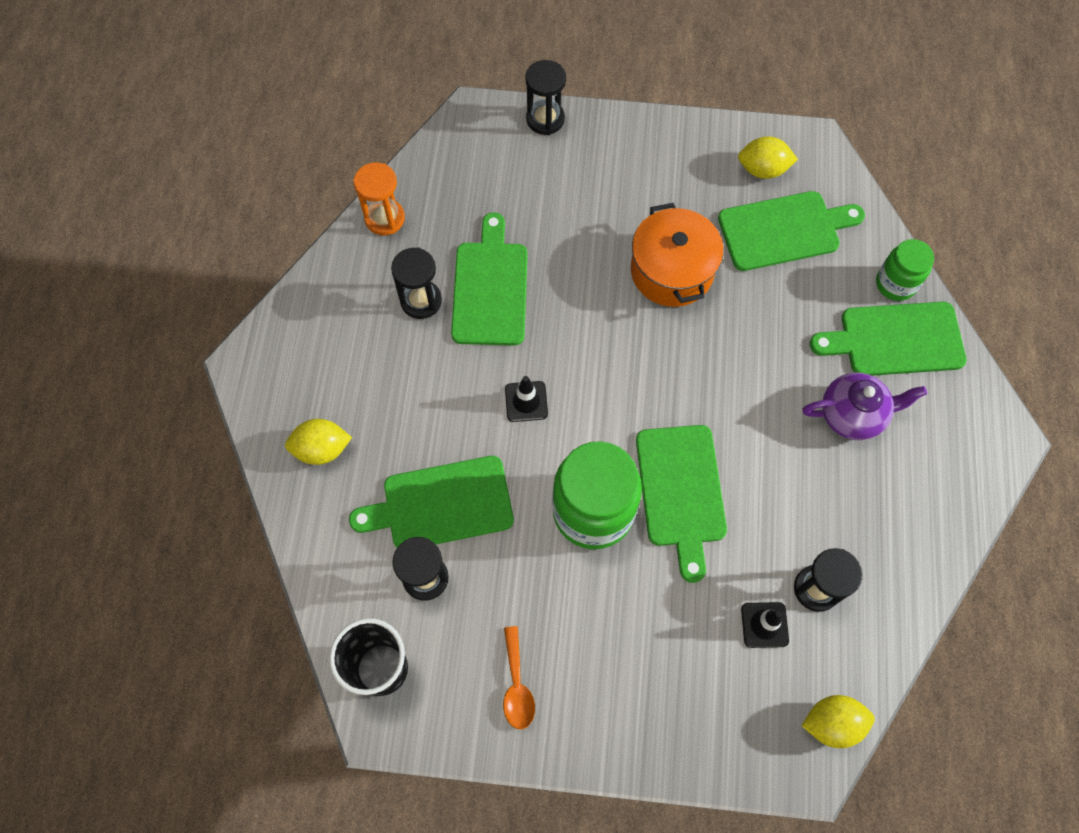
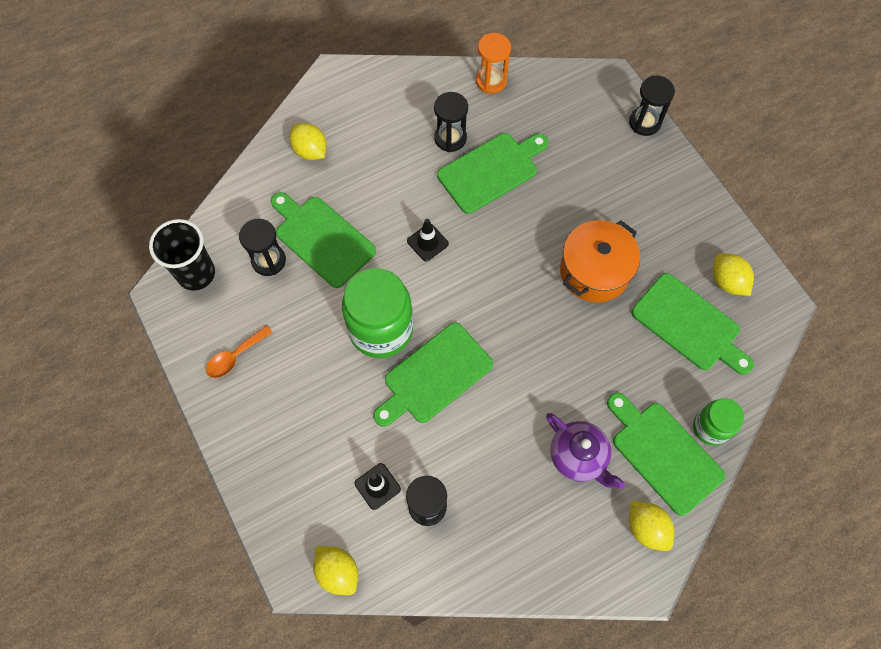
camera: 55 degrees right, 0 degrees up
(957, 403) = (646, 528): none -> yellow lemon

